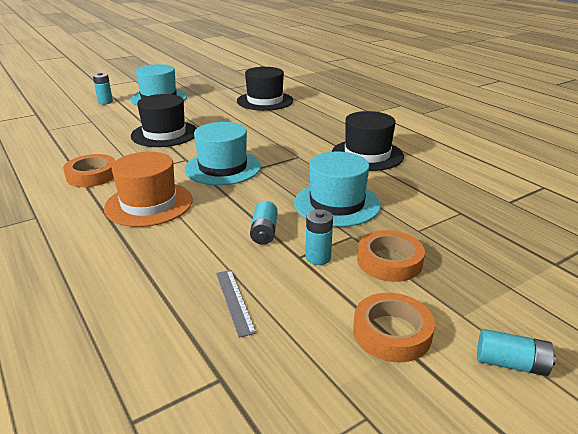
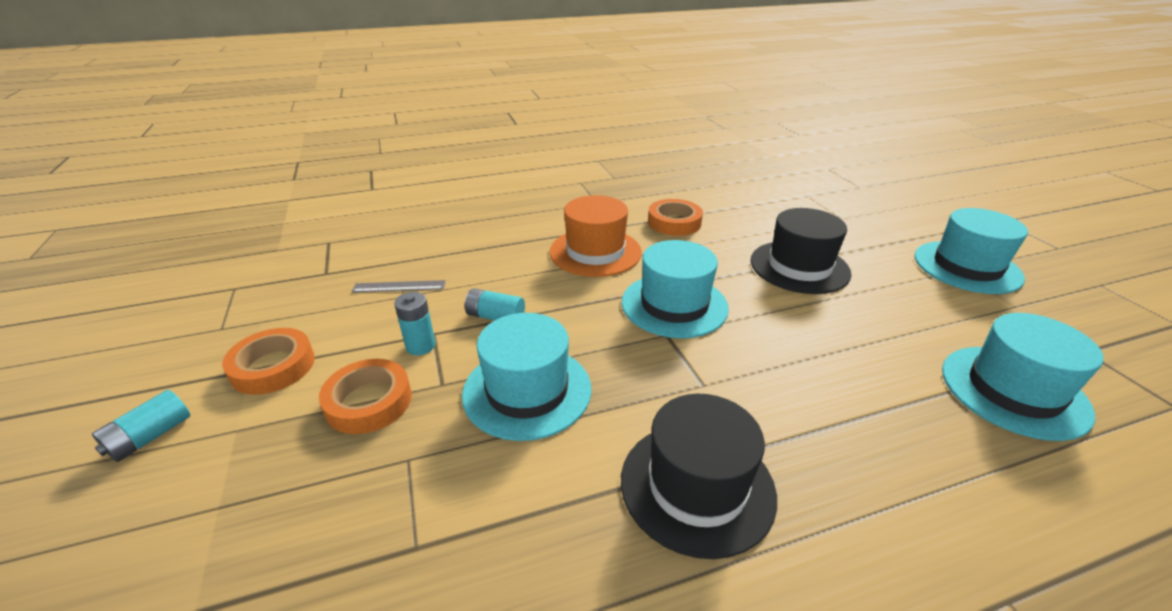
camera: 105 degrees right, 5 degrees up
(105, 102) = (925, 225): turquoise battery -> none
(265, 101) = (1013, 391): black hat -> turquoise hat

